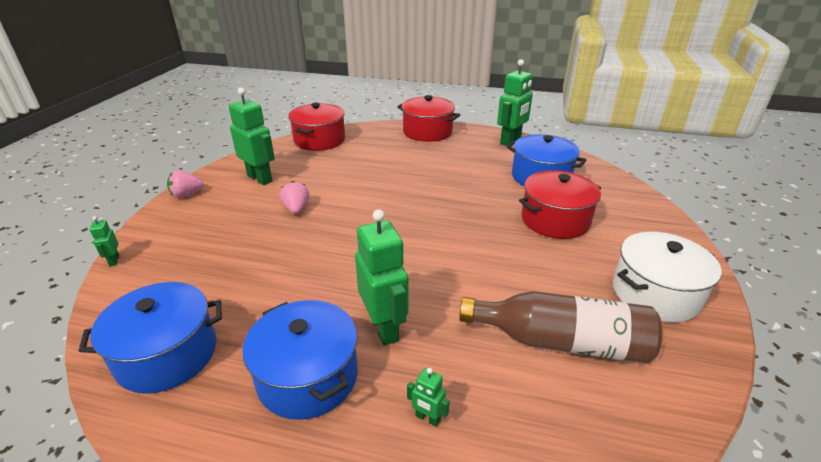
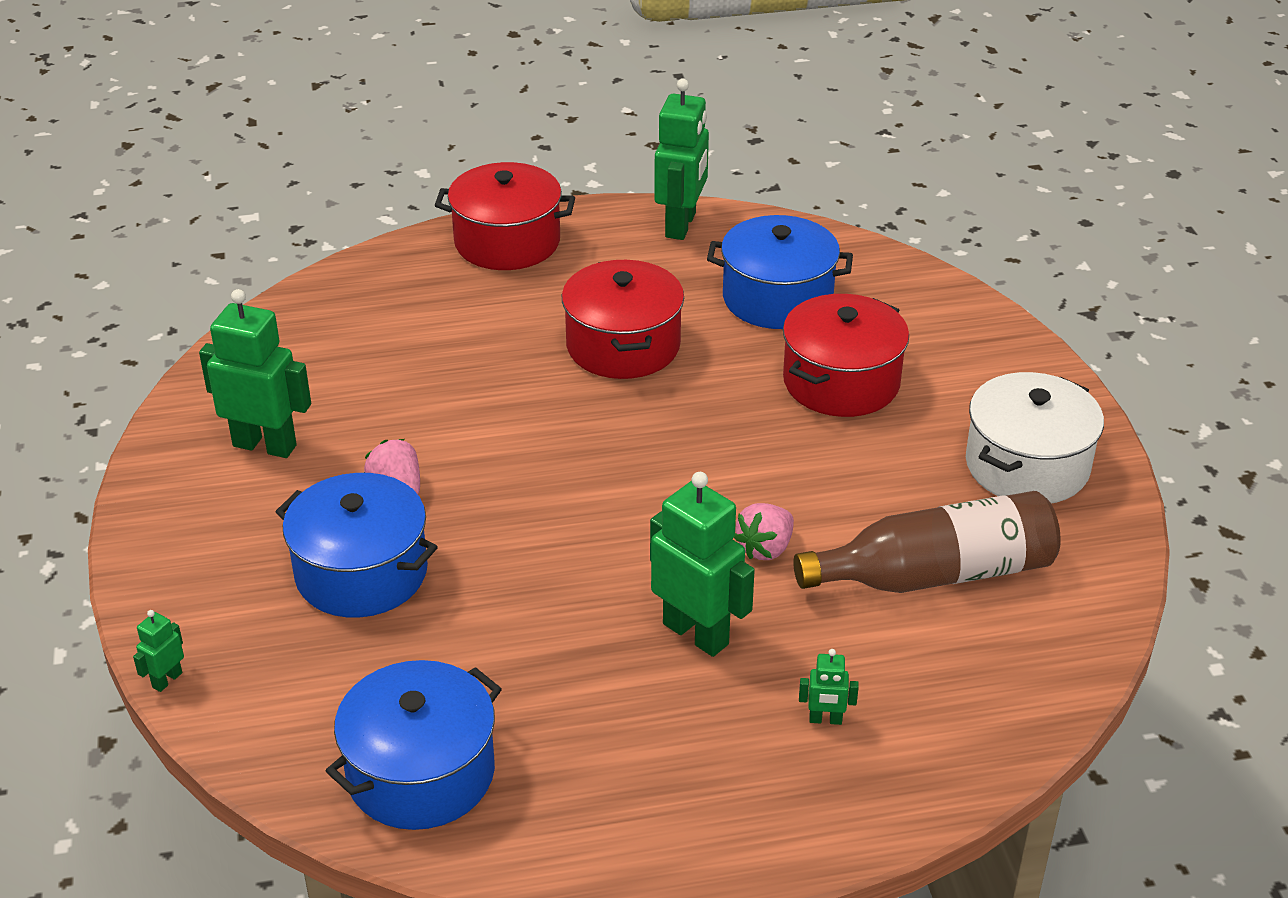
camera: 25 degrees left, 5 degrees up
(114, 260) = (167, 680): green robot -> green robot turned 75 degrees clockwise
(186, 195) = (154, 522): pink strawberry -> pink strawberry (765, 548)
(308, 376) = (643, 729): blue pot -> blue pot (361, 573)
(319, 140) = (301, 321): red pot -> red pot (623, 346)

